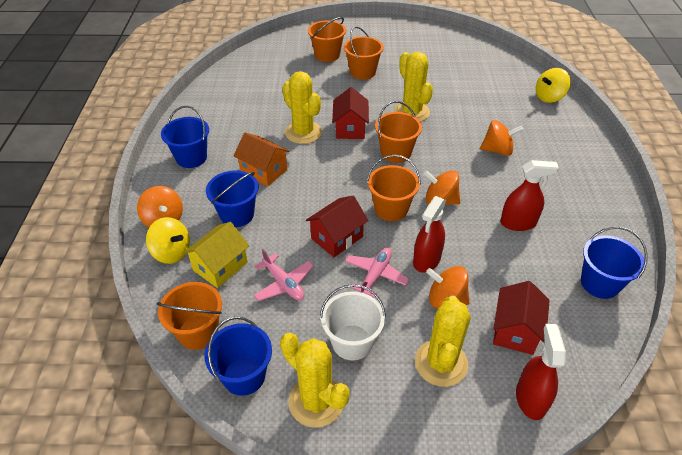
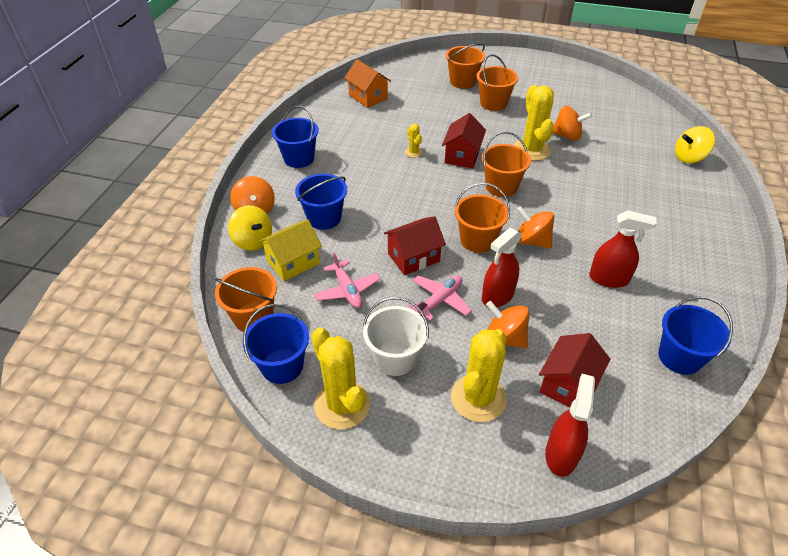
camera: 15 degrees right, 0 degrees up
(264, 171) = (363, 182): orange house -> orange house (368, 97)
(303, 132) = (413, 152): yellow cactus -> yellow cactus, size x0.47
(497, 150) = (611, 202): orange spinning top -> orange spinning top (567, 136)

